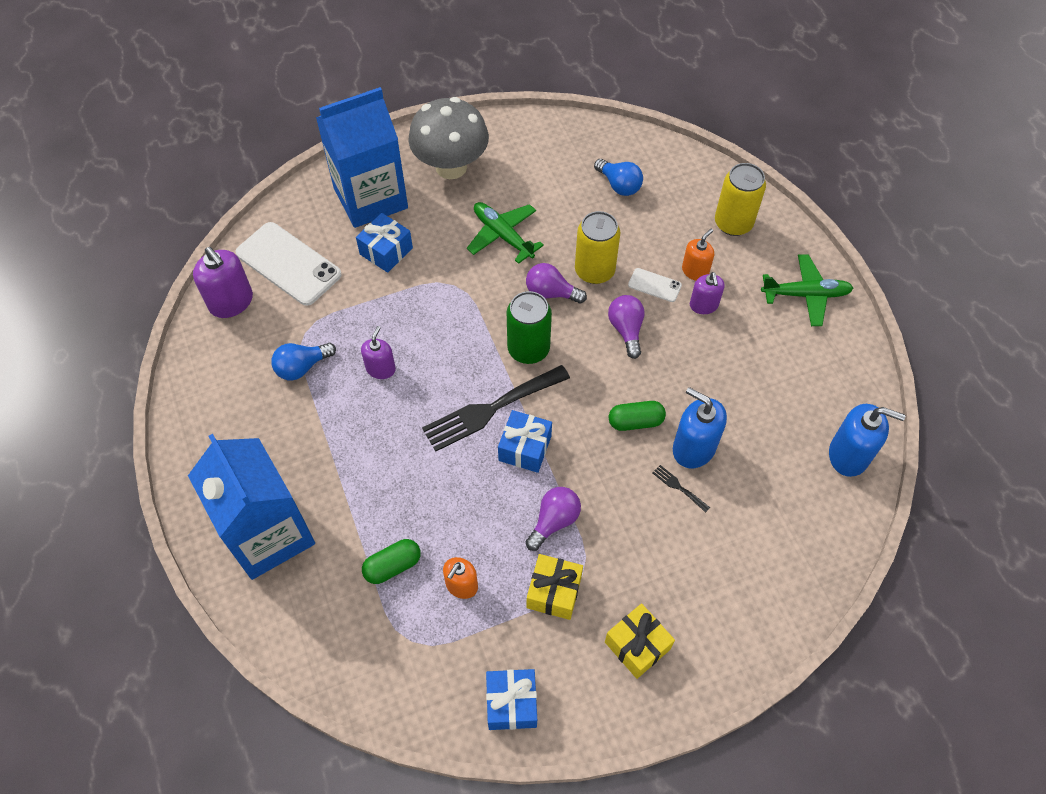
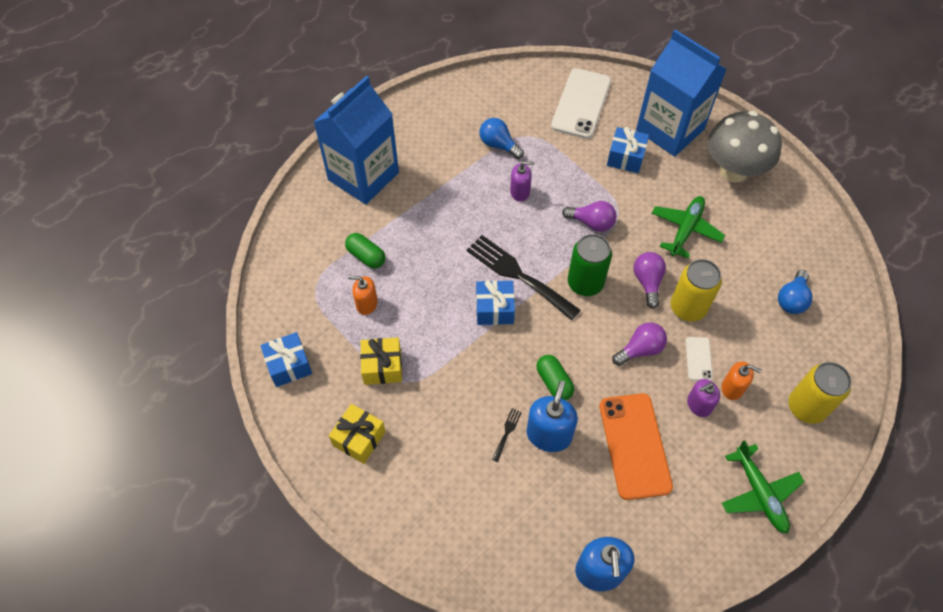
camera: 70 degrees right, 0 degrees up
(231, 302) = (531, 84): purple soap dispenser -> none
(554, 521) = (440, 349): purple light bulb -> purple light bulb (591, 223)
(729, 375) = (635, 445): none -> orange phone

